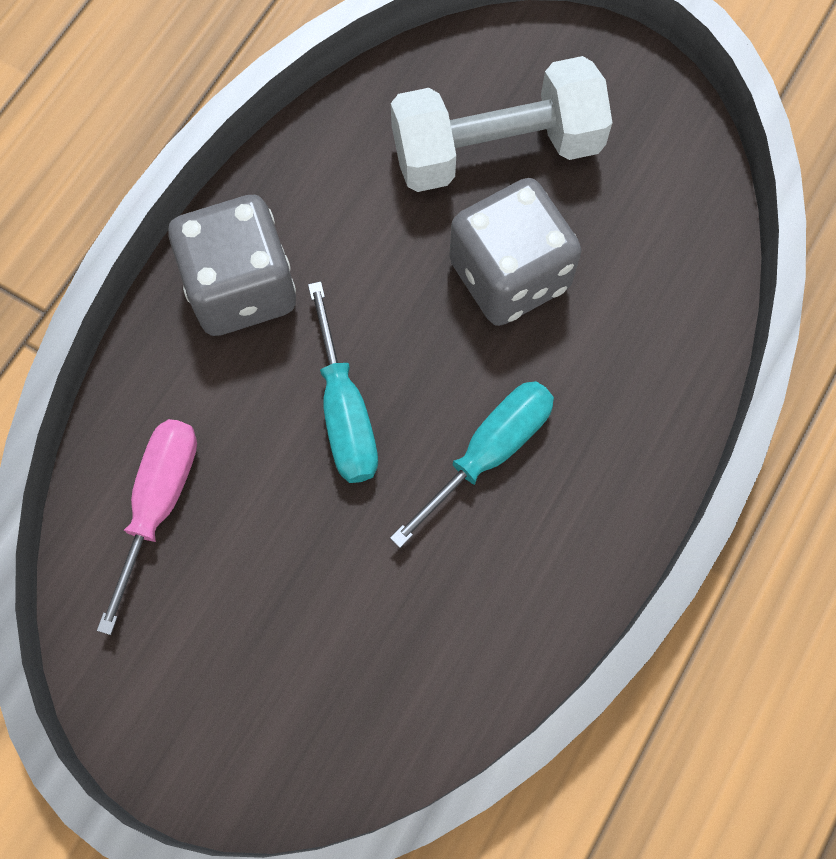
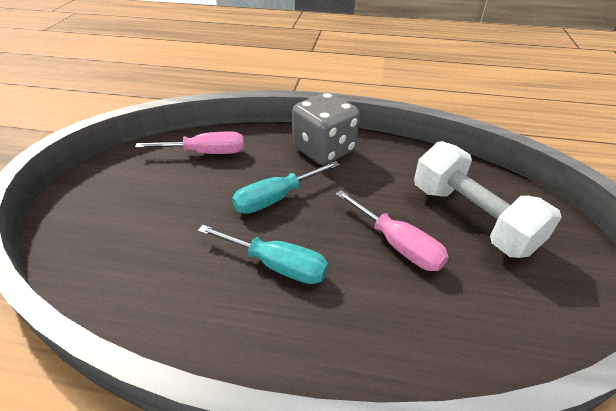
camera: 70 degrees right, 30 degrees down
(509, 275) = (397, 244): grey dice -> pink screwdriver

